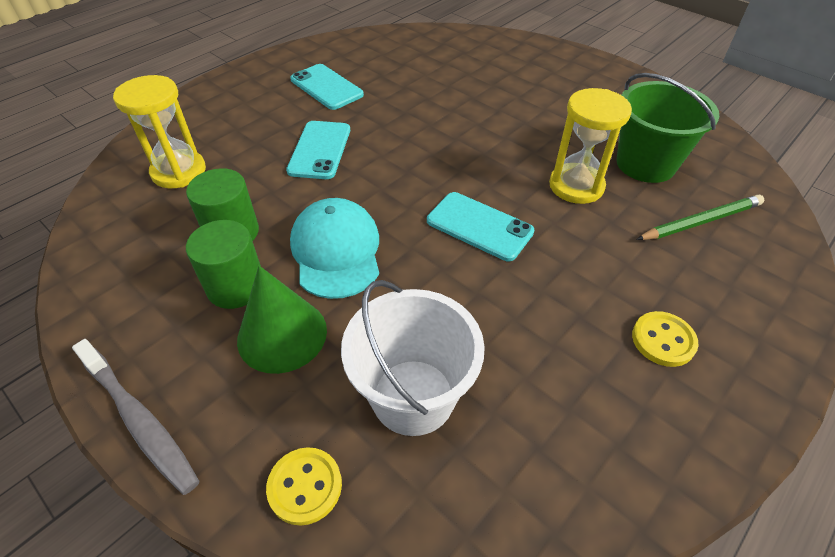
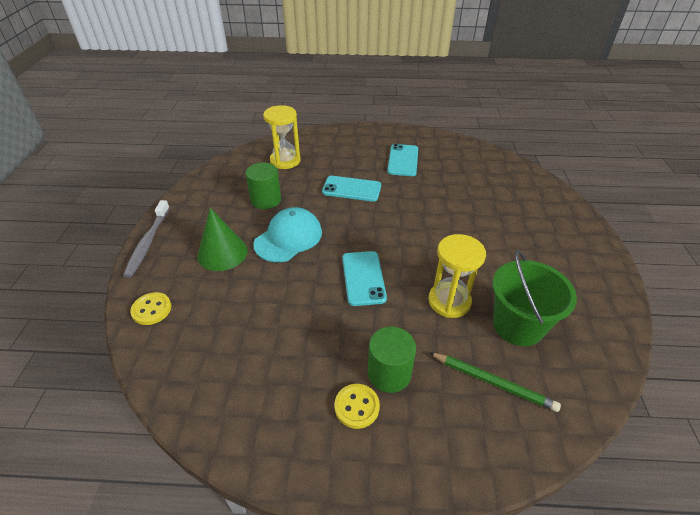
camera: 50 degrees right, 5 degrees down
(236, 286) = (236, 222): green cylinder -> green cylinder (389, 373)
(320, 150) = (351, 189): turquoise phone -> turquoise phone turned 45 degrees clockwise
(413, 396) = (224, 317): white bucket -> none

